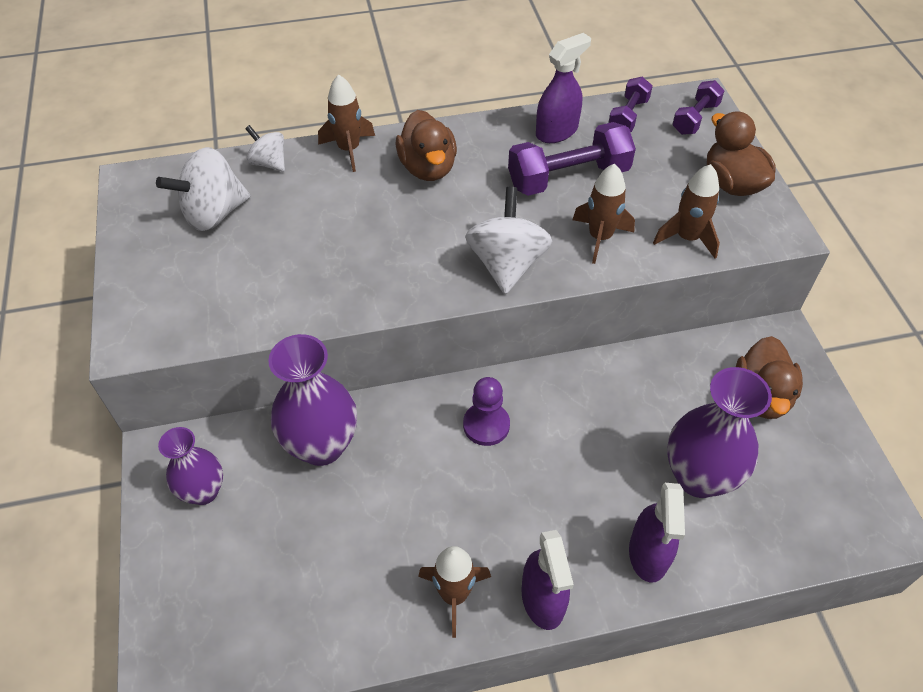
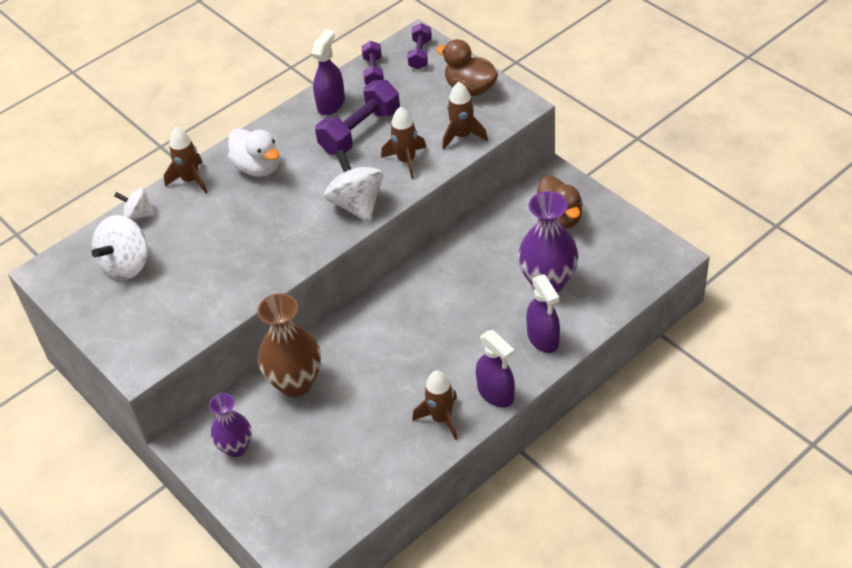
camera: 25 degrees left, 5 degrees down
(322, 445) = (295, 383): purple vase -> brown vase
(428, 168) = (258, 167): brown duck -> white duck
(486, 425) = (396, 318): purple pawn -> none

